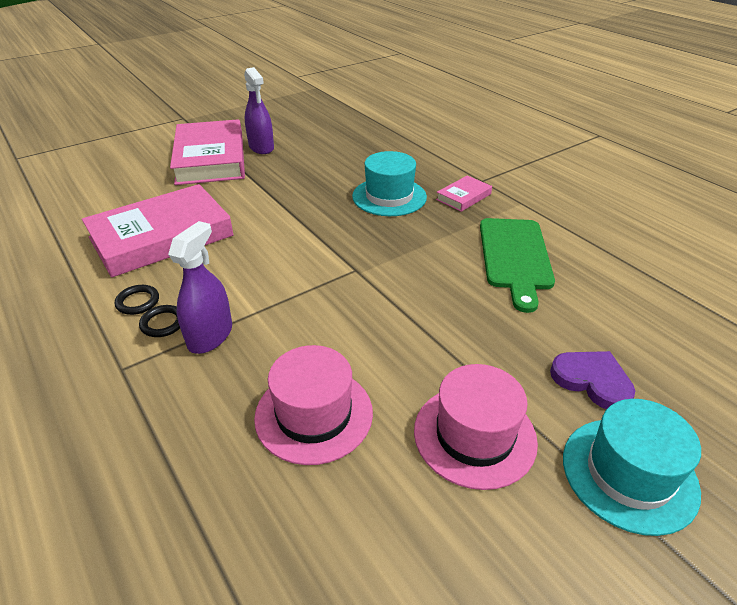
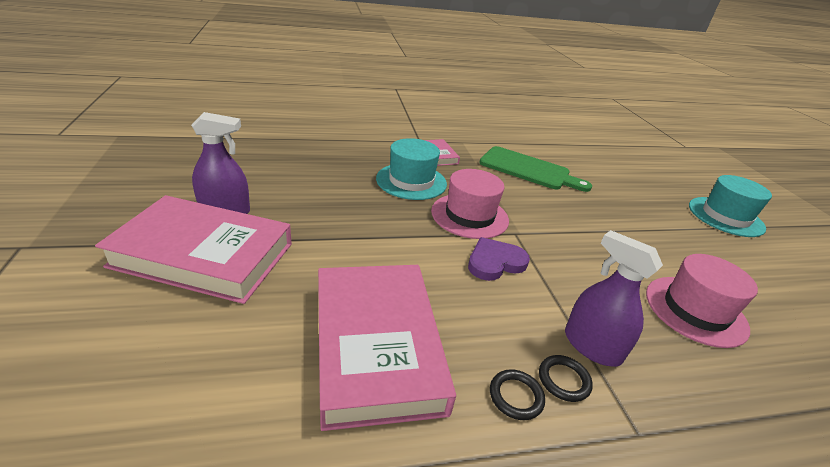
camera: 70 degrees left, 5 degrees down
(474, 435) = (706, 250): pink hat -> pink hat (469, 215)
(592, 380) = (656, 197): purple heart -> purple heart (495, 262)

